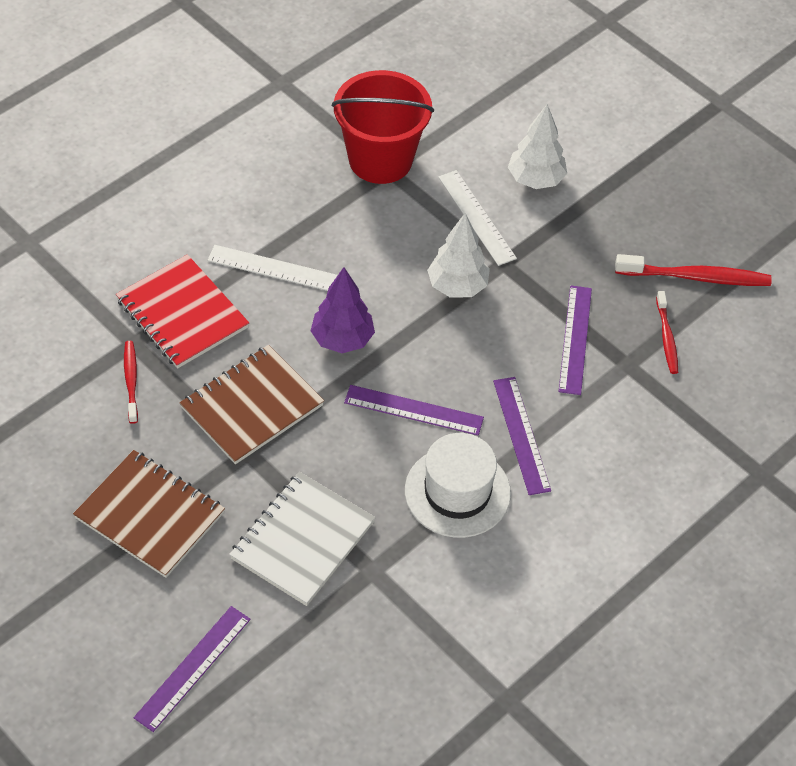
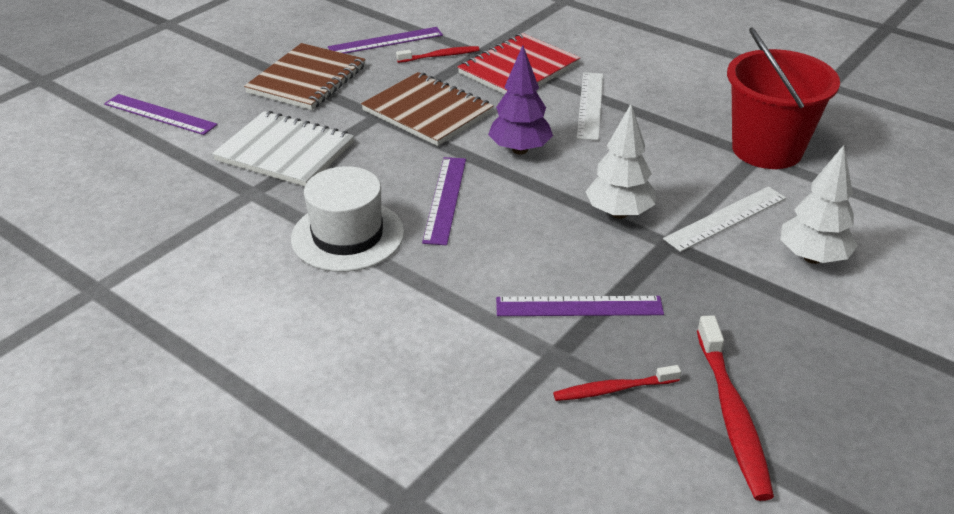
camera: 85 degrees right, 15 degrees down
(521, 435) = (429, 274): purple ruler -> purple ruler (386, 41)

